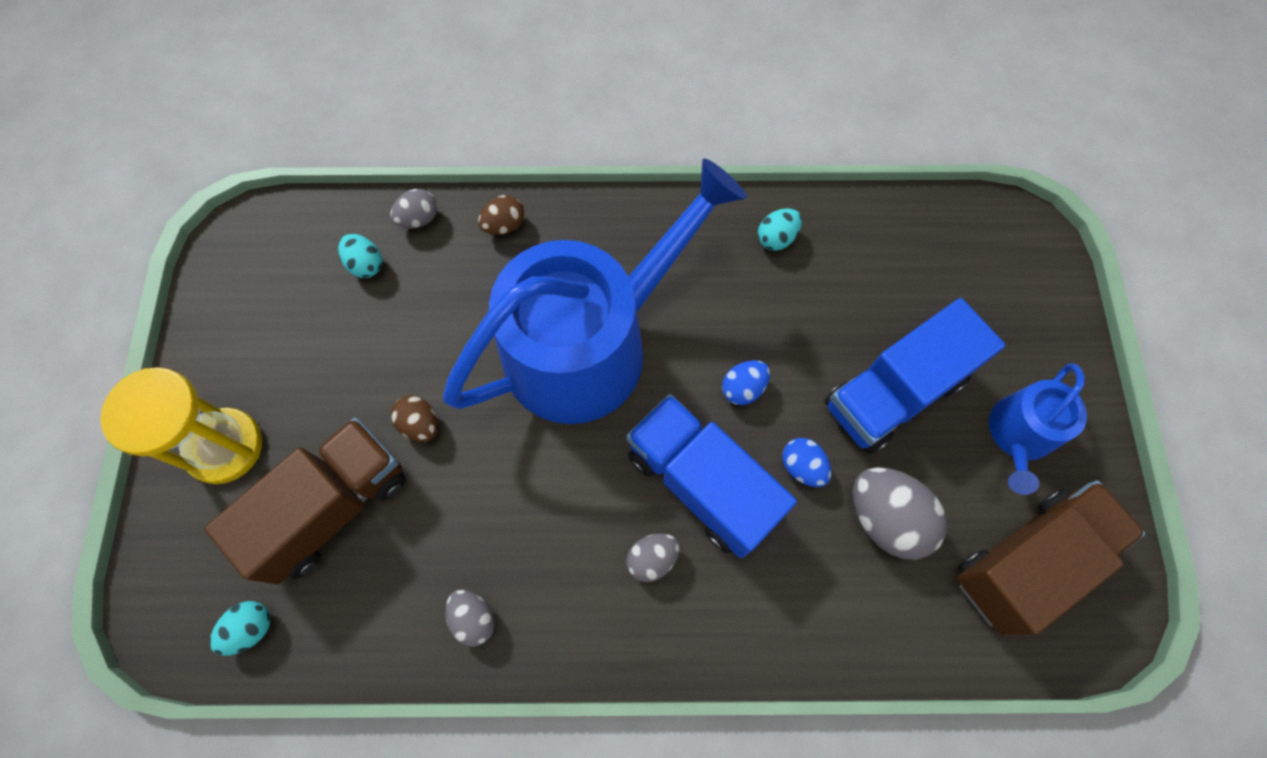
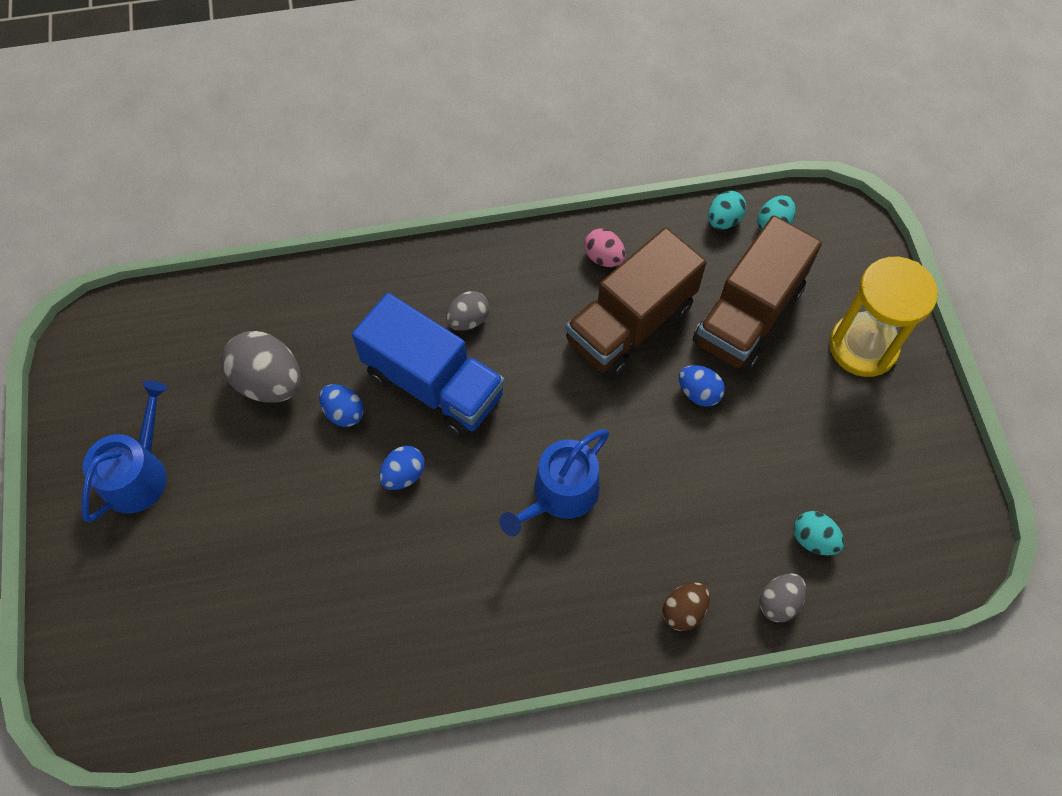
camera: 170 degrees right, 5 degrees down
(420, 424) = (698, 393): brown egg -> blue egg
(473, 618) = (603, 257): grey egg -> pink egg
(590, 343) = (560, 494): blue watering can -> blue watering can, size x0.47
(776, 238) = (380, 647): turquoise egg -> turquoise egg (723, 220)
(894, 392) = (256, 495): blue truck -> none
(1027, 561) = (148, 367): brown truck -> brown truck (630, 324)

